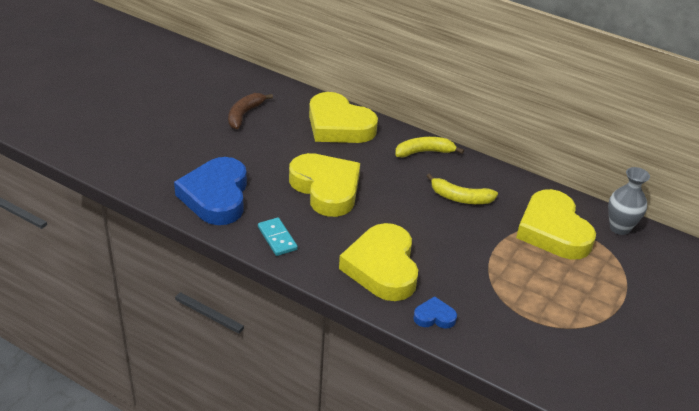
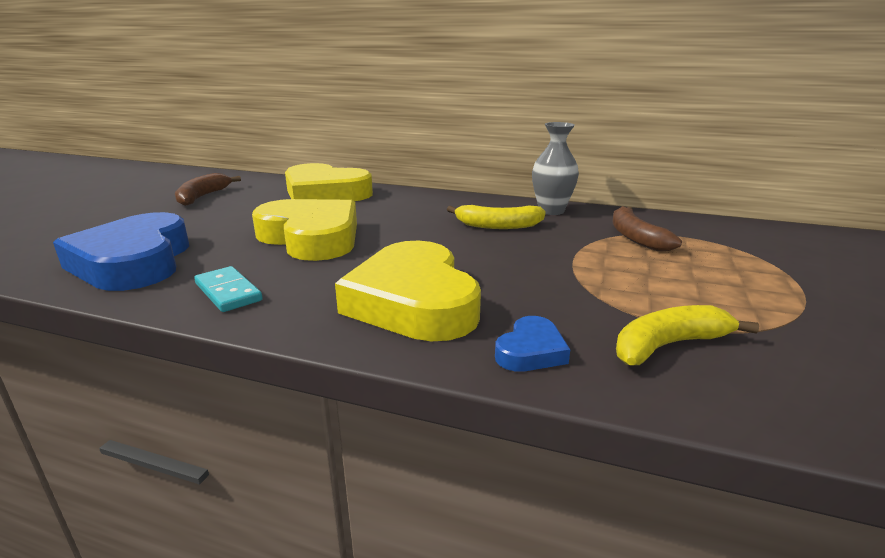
camera: 10 degrees left, 15 degrees down
(424, 152) = (435, 200): yellow banana -> yellow banana (668, 345)
(434, 317) = (531, 351): blue heart -> blue heart turned 135 degrees clockwise
(553, 231) = (635, 237): yellow heart -> brown banana
(619, 228) = (711, 226): grey vase -> grey vase (551, 211)

